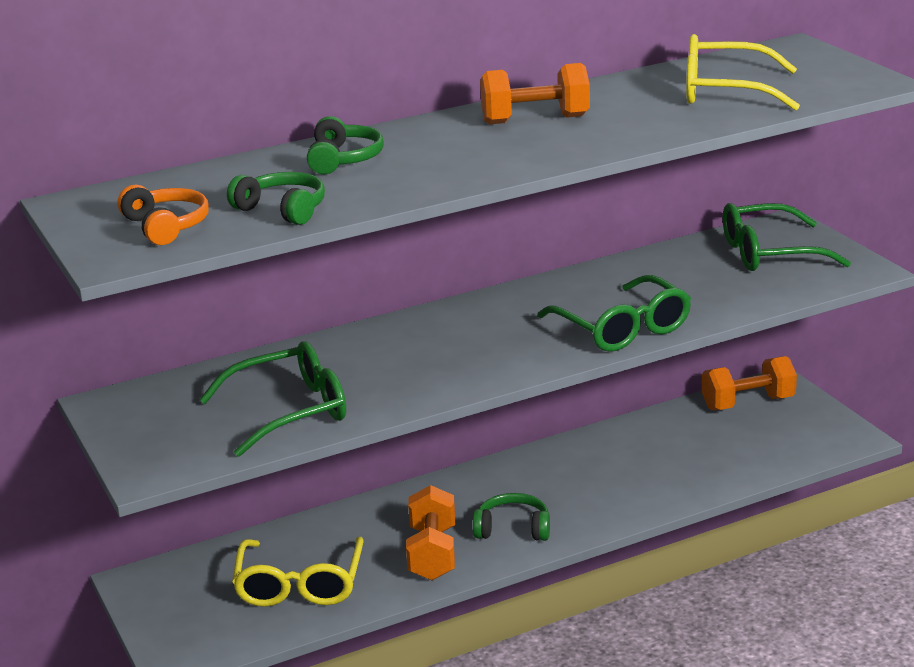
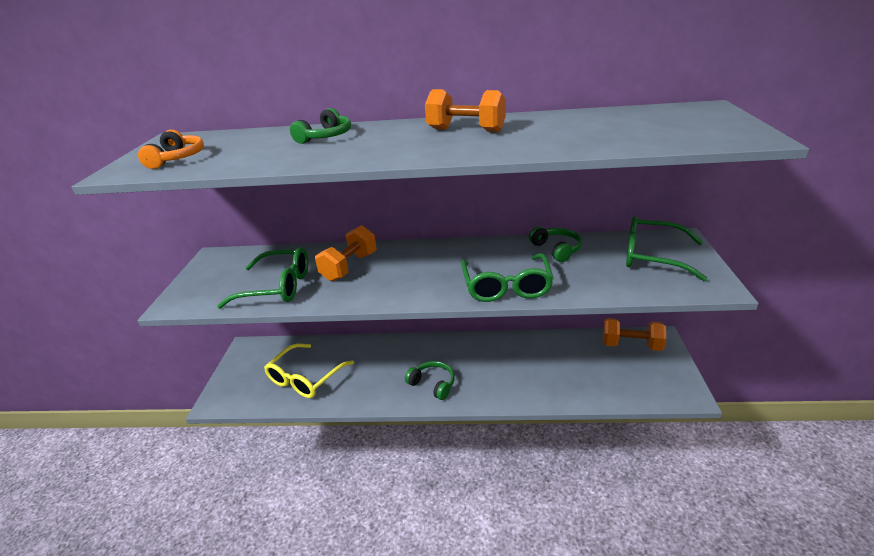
camera: 30 degrees right, 5 degrees up
(283, 209) = (242, 160): green headphones -> green headphones (556, 249)
(432, 554) = (380, 384): orange dumbbell -> orange dumbbell (349, 267)
(725, 91) = (619, 129): yellow glasses -> none

